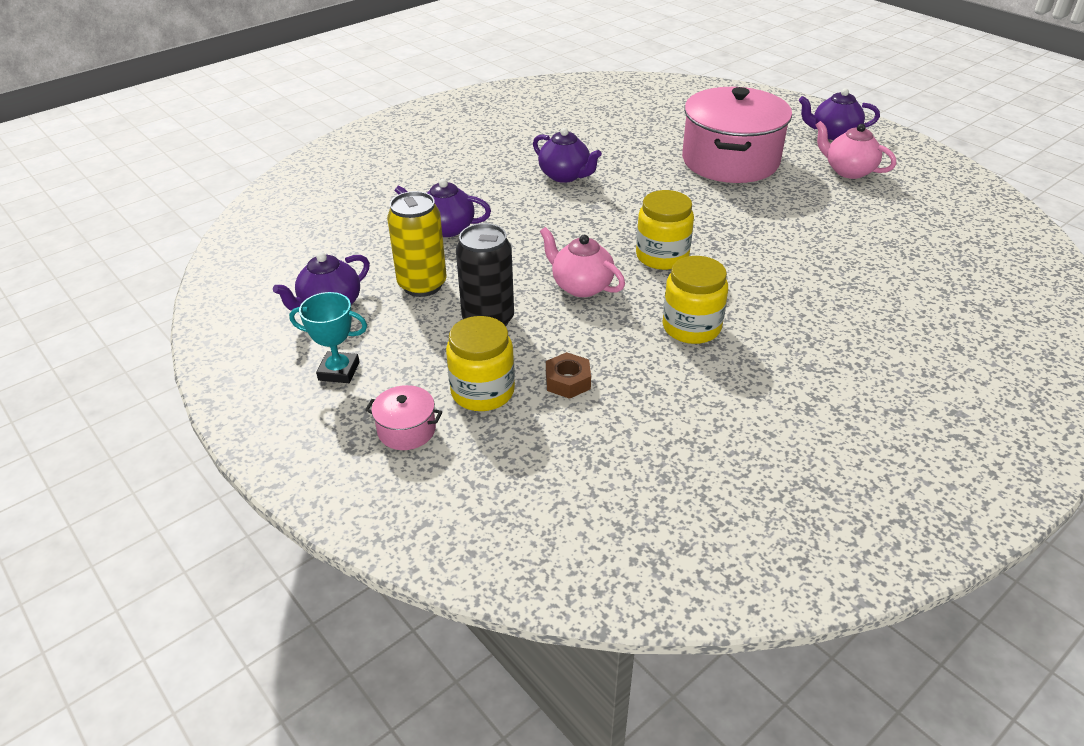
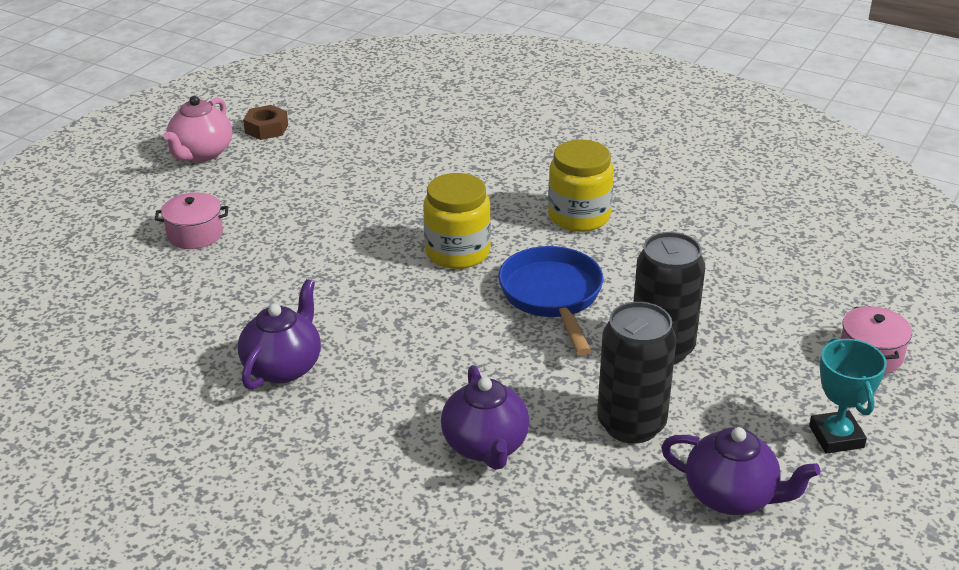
camera: 110 degrees left, 5 degrees down
(422, 285) = (631, 424): yellow can -> black can
(482, 391) = (776, 321): yellow jar -> none
(568, 381) = (717, 273): brown nut -> brown nut (266, 128)
(581, 286) = (552, 297): pink teapot -> blue pan
(730, 161) = (195, 234): pink pot -> pink pot, size x0.41
(833, 134) = (98, 168): purple teapot -> none

